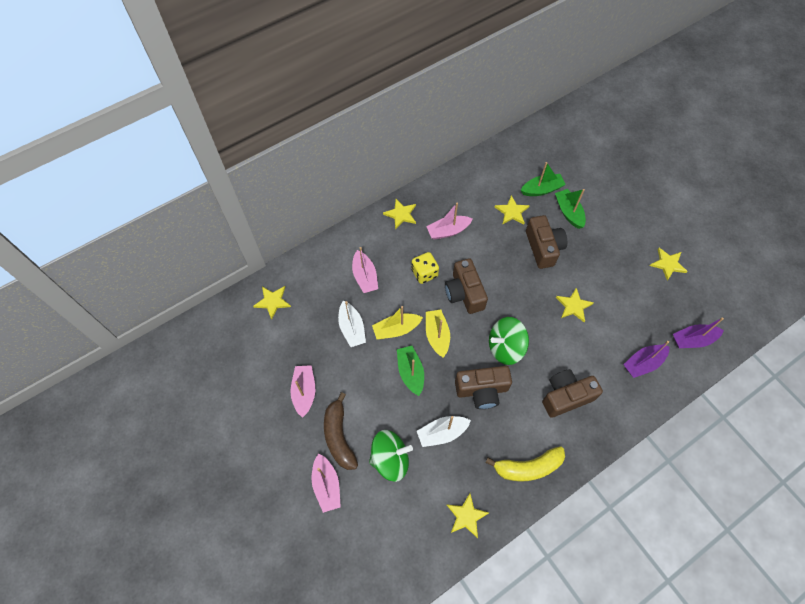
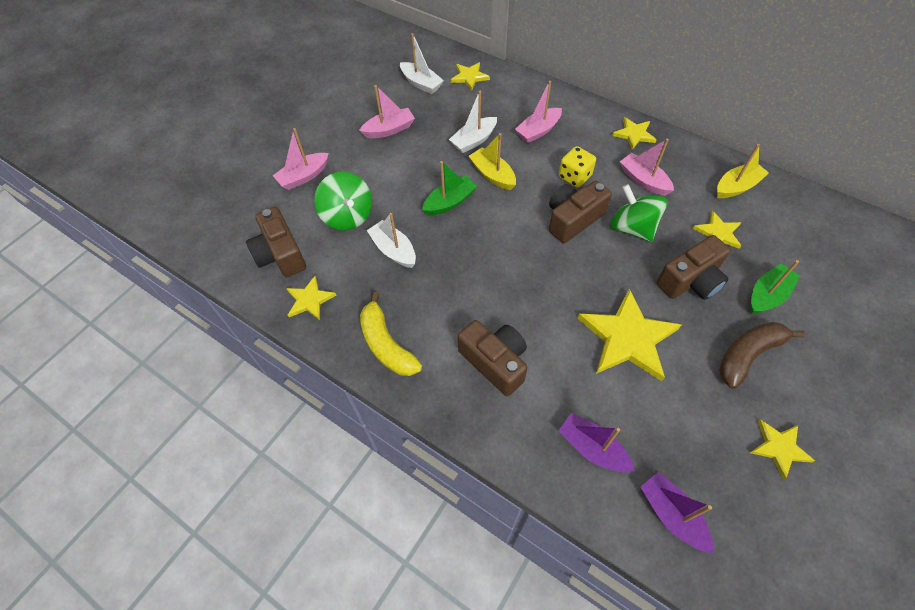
camera: 70 degrees right, 5 degrees down
(259, 344) = (421, 83): none -> white boat
(339, 436) = (355, 169): brown banana -> brown banana (748, 355)
(437, 335) = (505, 211): yellow boat -> yellow boat (736, 187)
(482, 390) = (460, 272): brown camera -> brown camera (280, 254)
(505, 347) = (526, 279): green spinning top -> green spinning top (632, 228)
(541, 189) = (778, 255): green boat -> none
(573, 306) = (627, 338): yellow star -> yellow star, size x1.89

